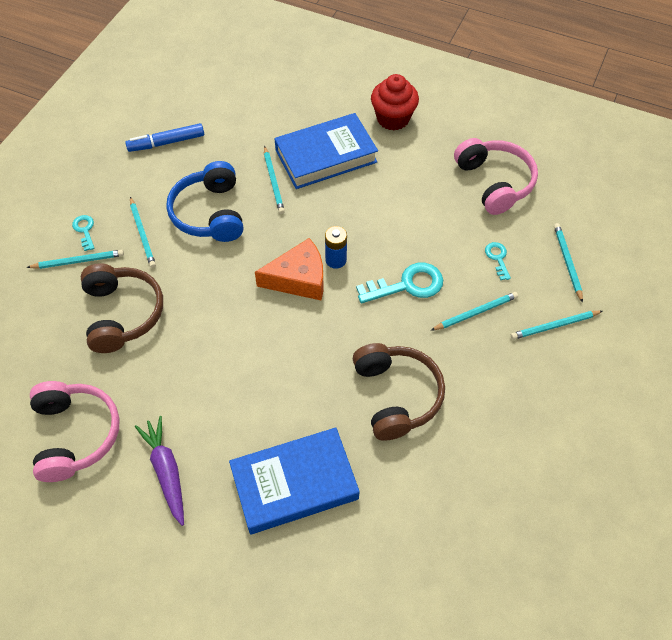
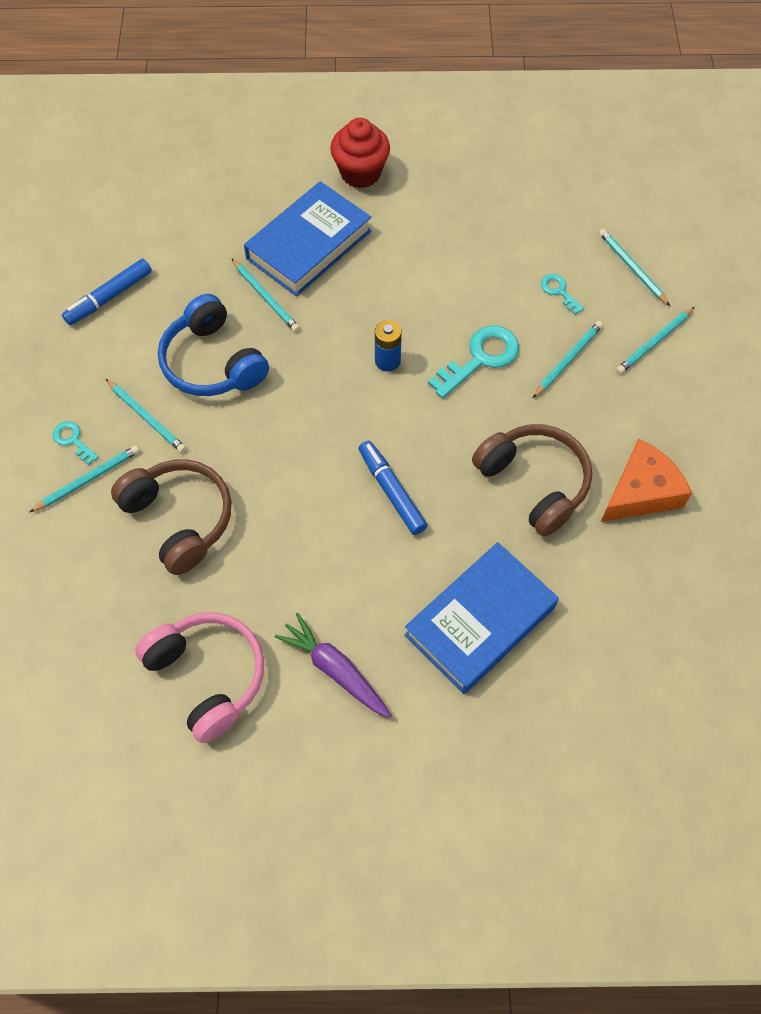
camera: 25 degrees left, 5 degrees up
(284, 357) = (392, 492): none -> blue marker
(298, 279) = (358, 398): orange cheese -> orange cheese (641, 492)
(494, 182) = (511, 207): pink headphones -> none

